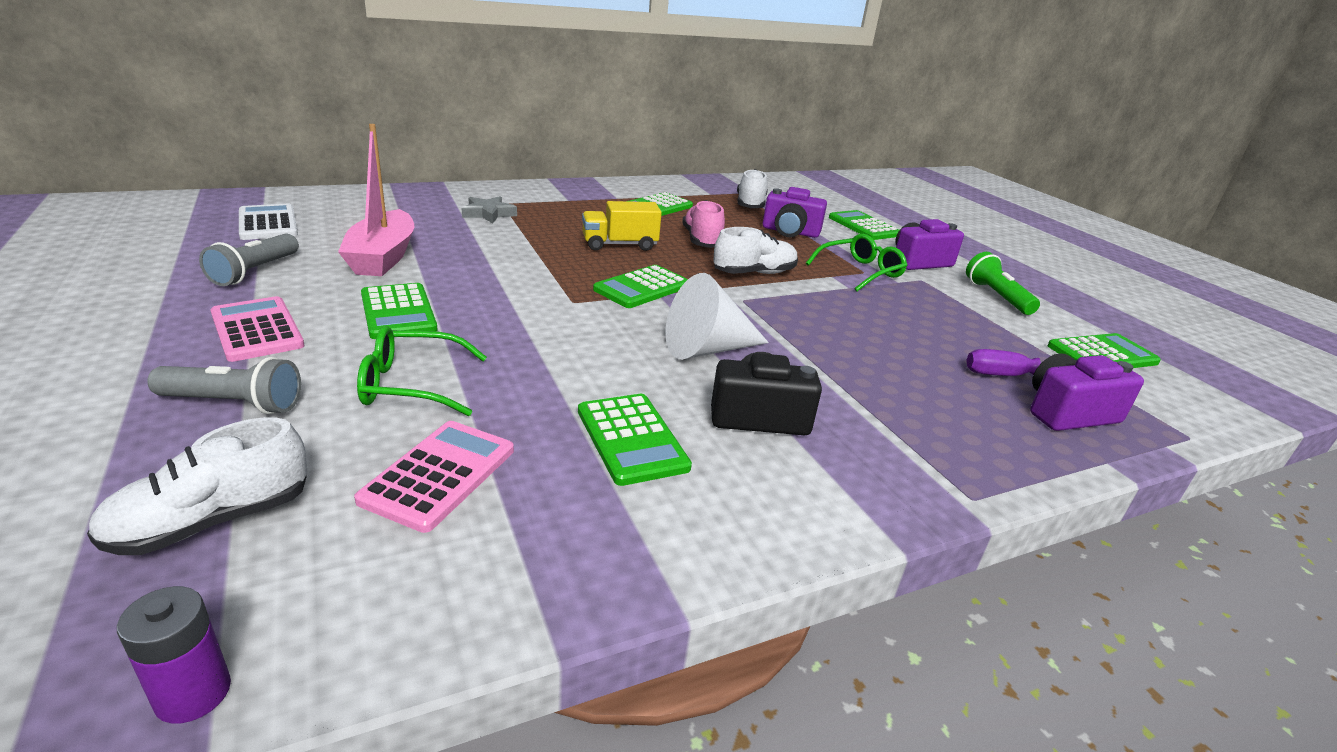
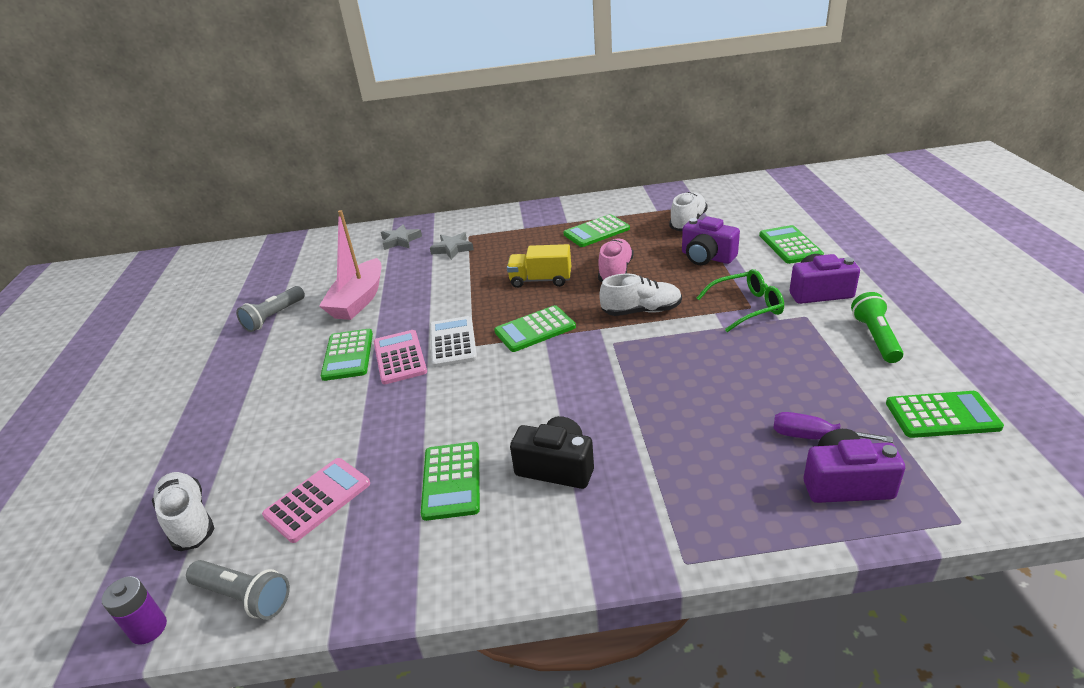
camera: 25 degrees right, 5 degrees up
(212, 521) = (189, 521): white shoe -> white shoe turned 75 degrees clockwise
(234, 404) = (226, 433): grey flashlight -> grey flashlight (244, 597)
(257, 330) = (258, 371): pink calculator -> pink calculator (400, 357)
(268, 223) = (297, 268): white calculator -> white calculator (453, 342)
(411, 203) = (400, 240): none -> grey star
(411, 385) = (331, 423): green glasses -> none
(707, 349) = (553, 397): white cone -> none

